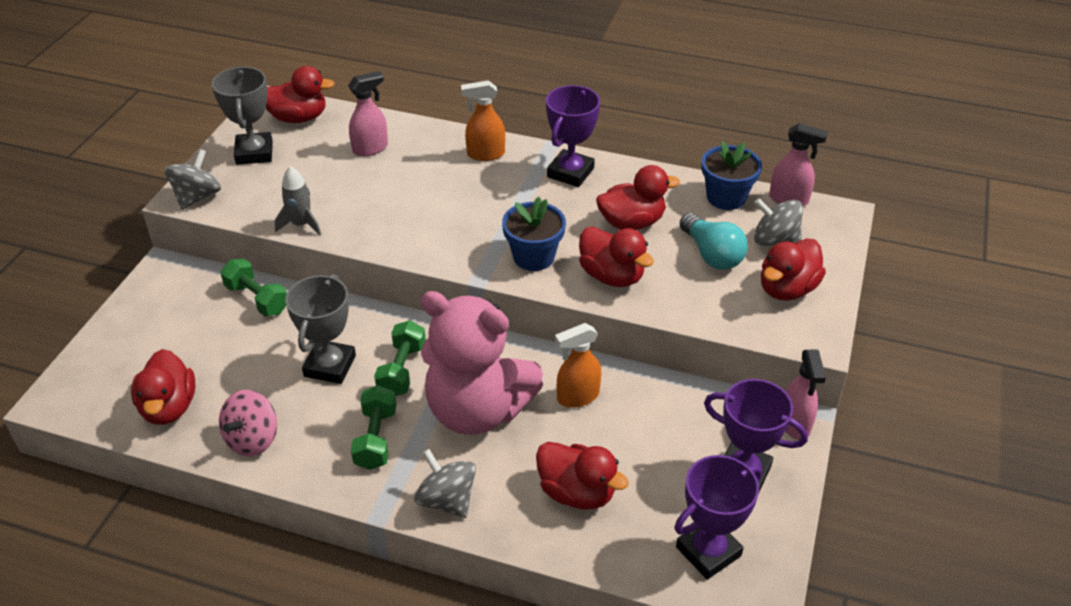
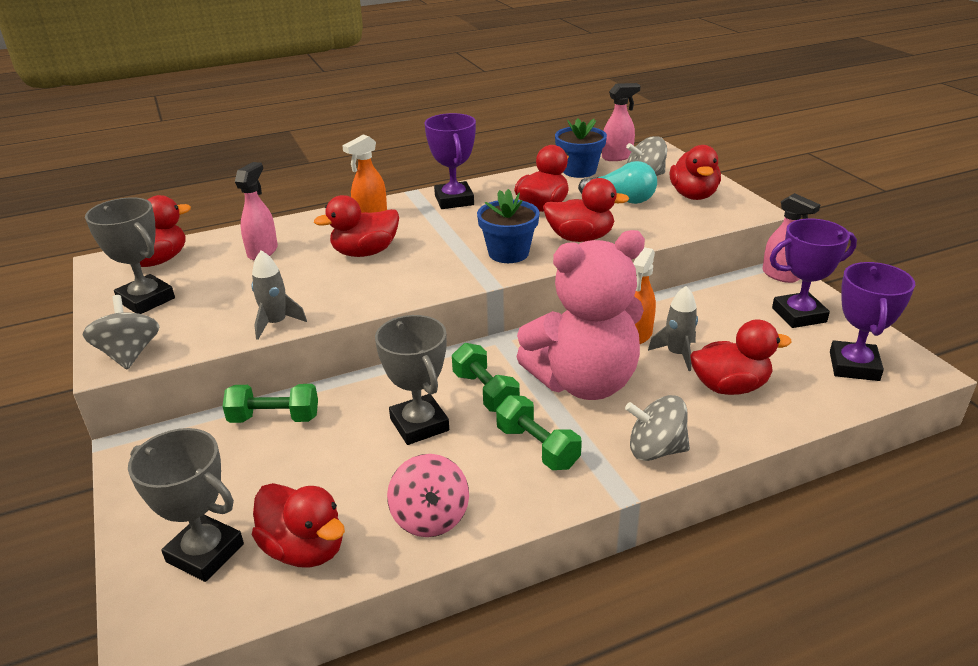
camera: 40 degrees left, 10 degrees down
(123, 371) = (205, 553): none -> grey trophy
(434, 191) = (365, 252): none -> red duck
(581, 436) = (677, 354): none -> grey rocket

